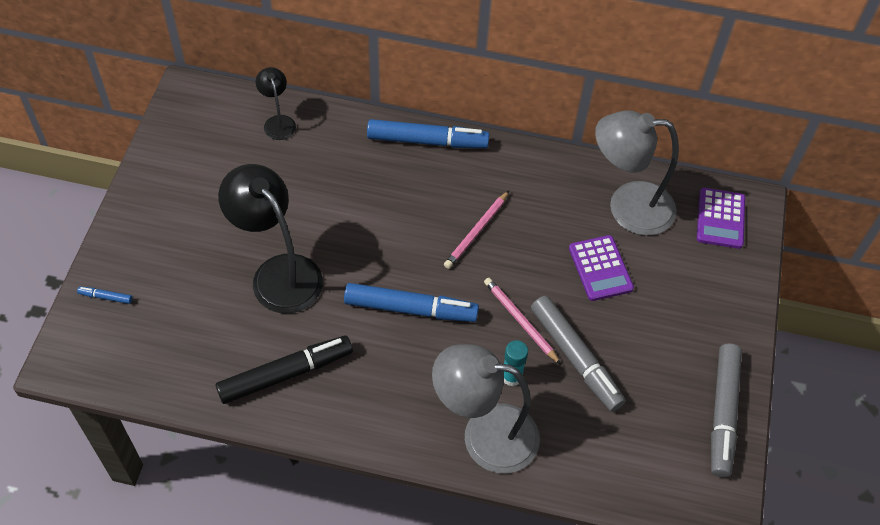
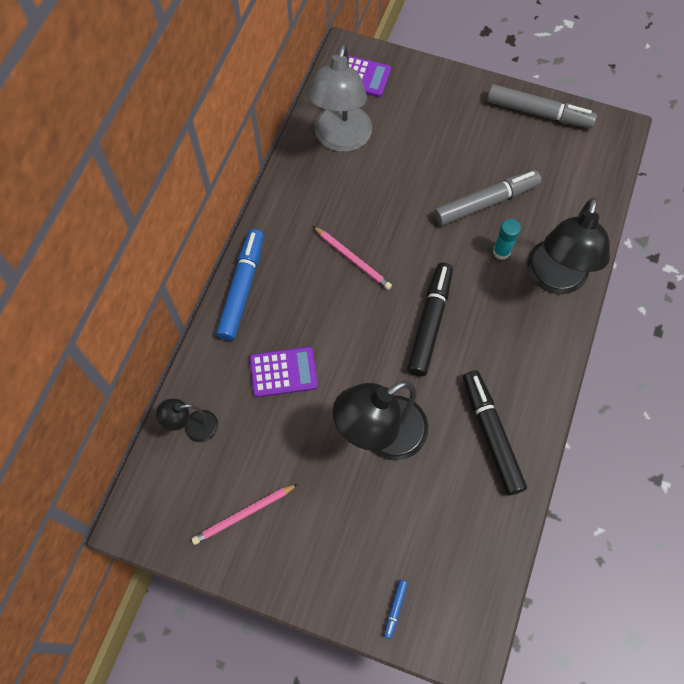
camera: 80 degrees left, 10 degrees up
(410, 309) = (430, 322): blue marker -> black marker
(484, 435) = (554, 279): grey lamp -> black lamp
(520, 321) = (448, 238): pink pencil -> pink pencil (244, 515)
(600, 268) = (401, 170): purple calculator -> purple calculator (283, 372)

